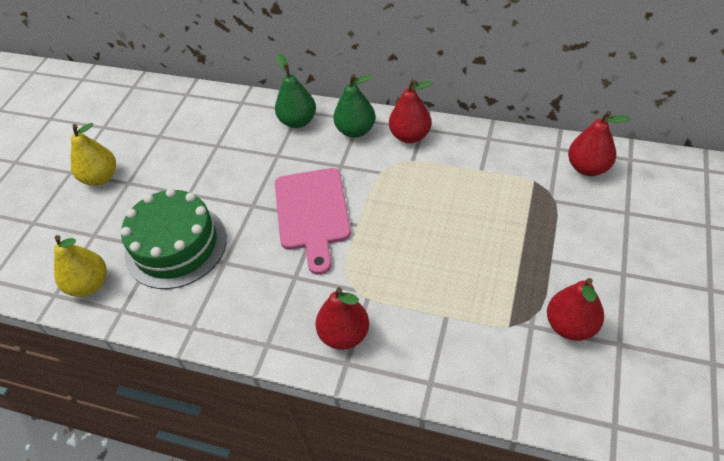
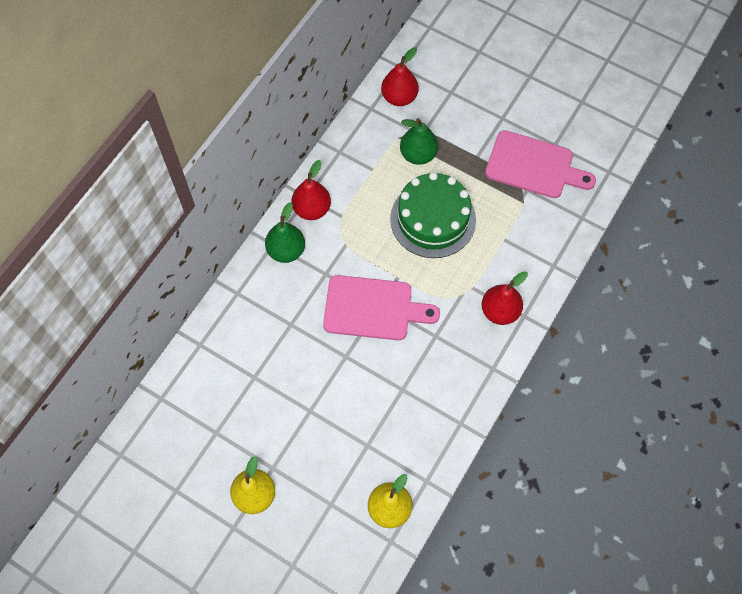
camera: 80 degrees left, 15 degrees up
(176, 246) = (370, 428): green cake -> green cake (433, 219)
(298, 121) = (252, 297): green pear -> green pear (418, 155)
(570, 326) = (534, 166): red pear -> pink cutting board

